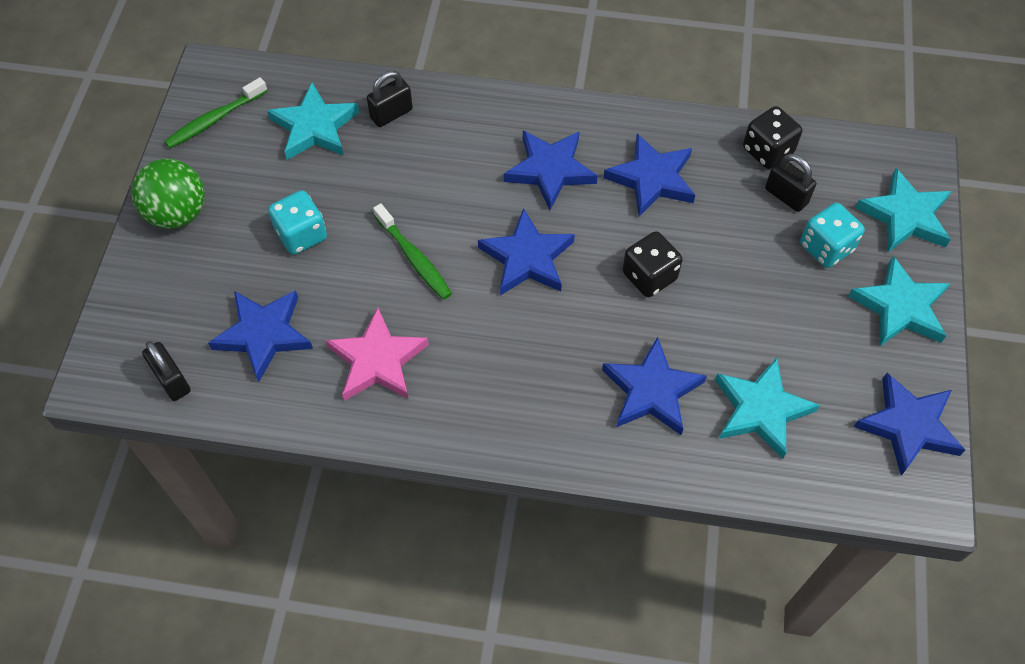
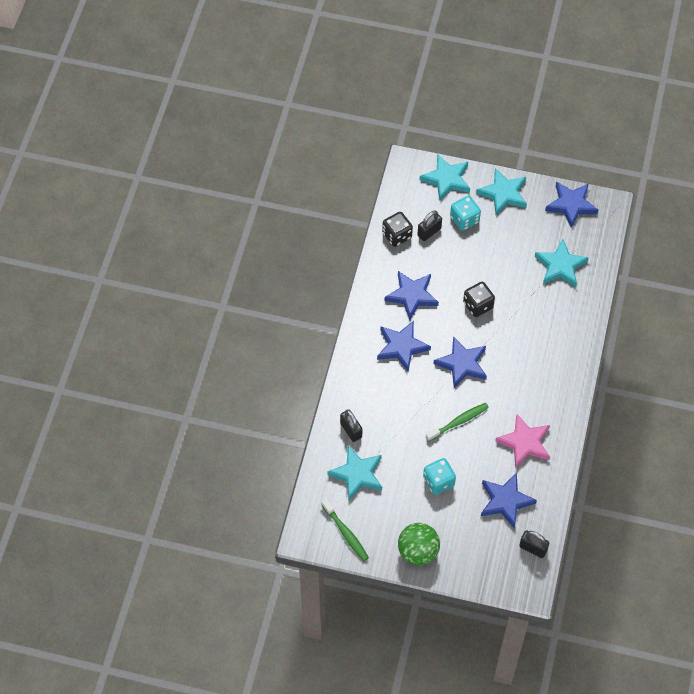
camera: 85 degrees left, 0 degrees up
(172, 380) = (533, 548): black padlock -> black padlock turned 60 degrees clockwise
(651, 391) = (548, 313): blue star -> none

